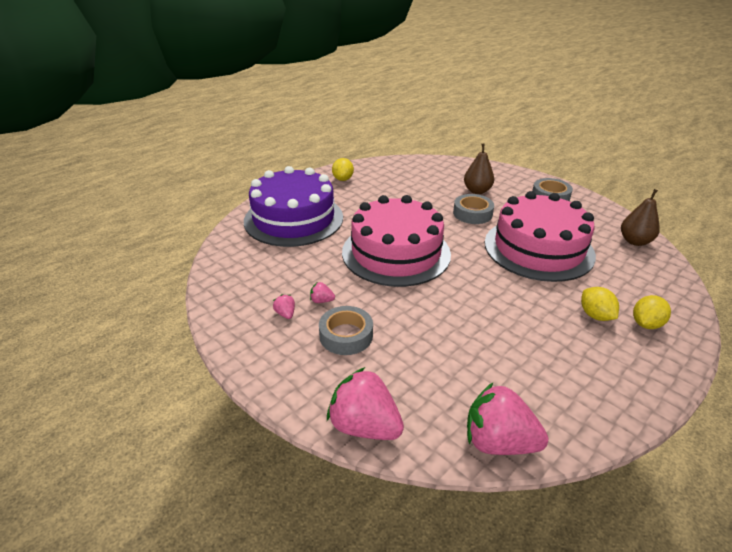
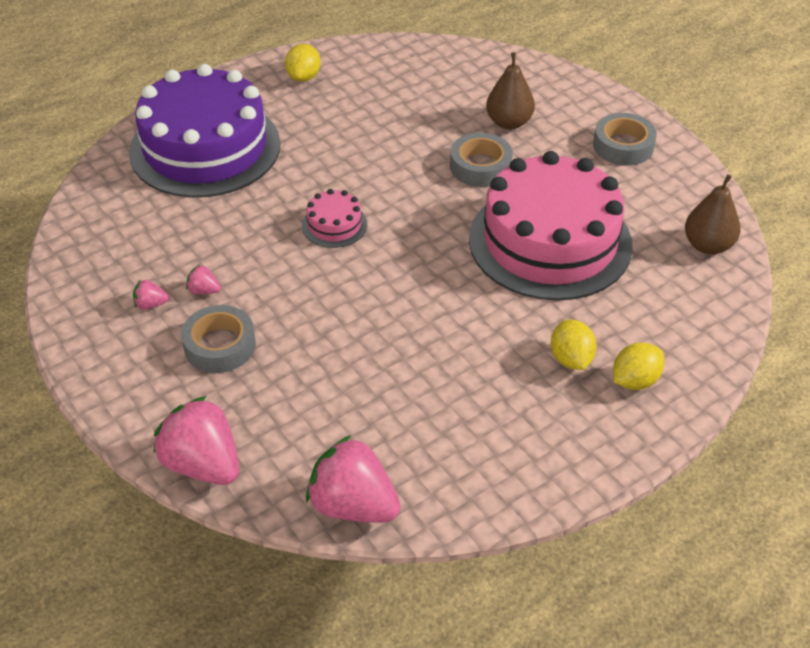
camera: 10 degrees right, 10 degrees up
(285, 314) = (151, 304): pink strawberry -> pink strawberry turned 75 degrees counterclockwise
(396, 253) = (334, 225): pink cake -> pink cake, size x0.41

